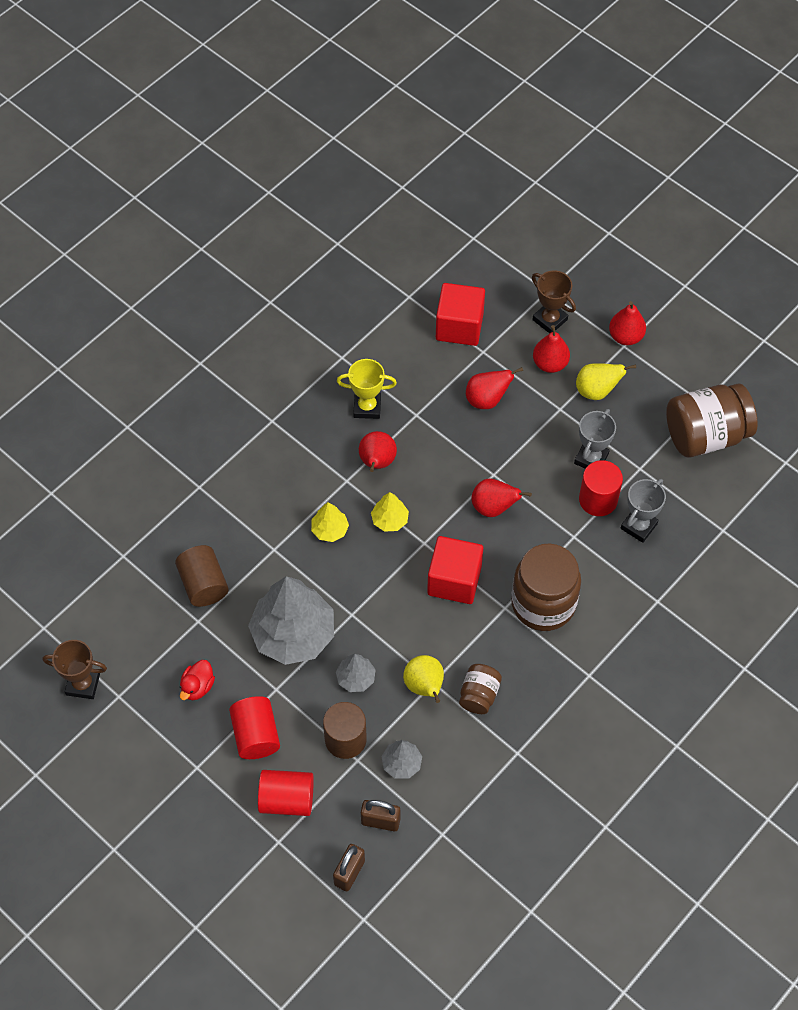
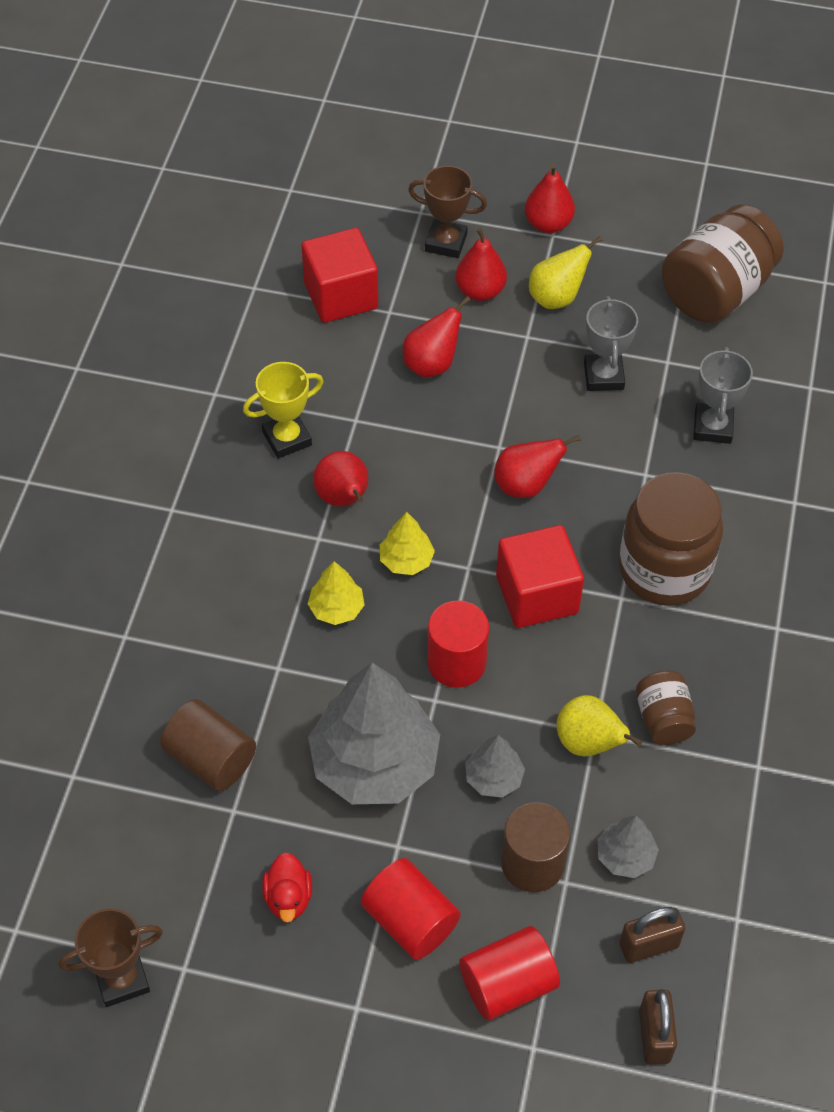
camera: 30 degrees left, 5 degrees down
(598, 499) = (644, 419): red cylinder -> red cylinder (456, 662)

